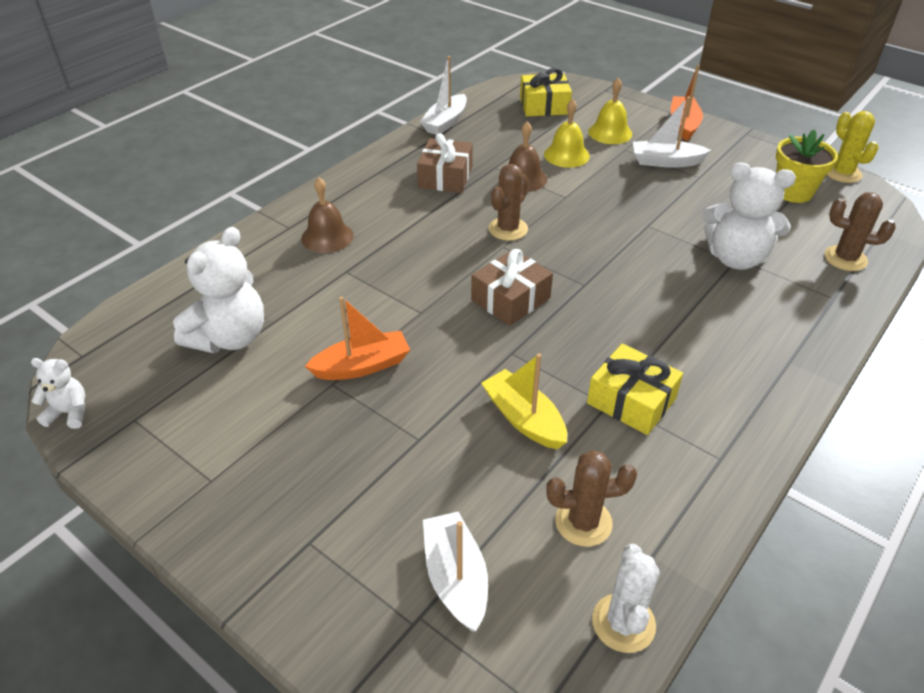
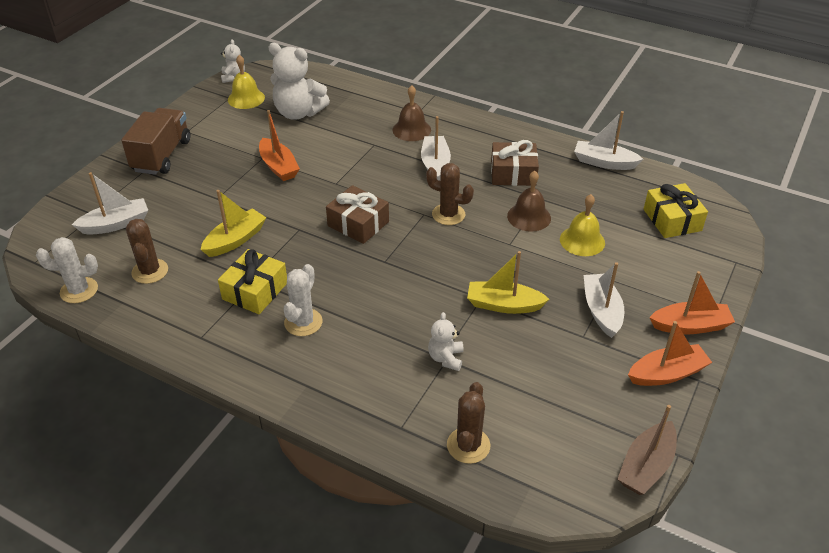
camera: 80 degrees right, 0 degrees up
(273, 516) = (162, 156): none -> brown truck
(409, 227) = (435, 164): none -> white boat
(610, 132) = (641, 269): yellow bell -> yellow bell (246, 98)
(658, 213) = (504, 305): none -> yellow boat
(688, 358) = (303, 322): none -> white cactus
(736, 258) = (446, 358): white teddy bear -> white teddy bear, size x0.51
(740, 145) = (667, 374): none -> orange boat
(793, 192) = (583, 413): yellow flower pot -> none
(842, 173) = (646, 466): yellow cactus -> brown boat

